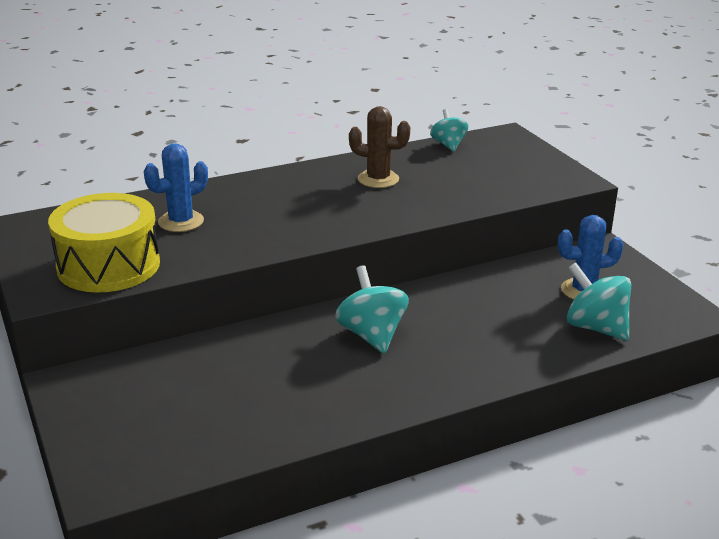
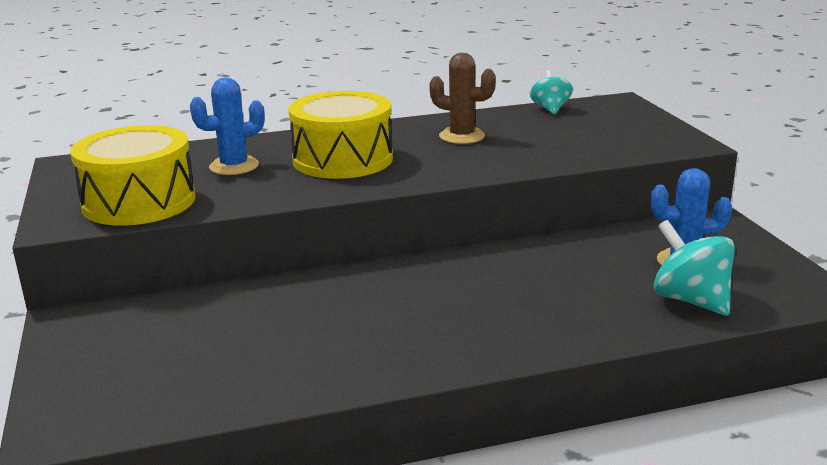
camera: 10 degrees right, 5 degrees down
(279, 210) = (343, 159): none -> yellow drum
(372, 335) = (420, 293): turquoise spinning top -> none

